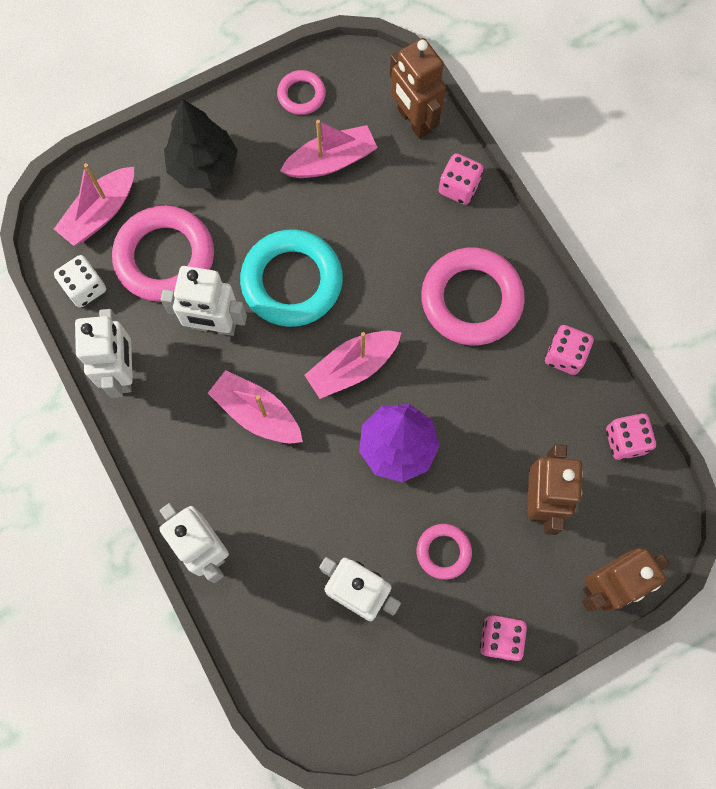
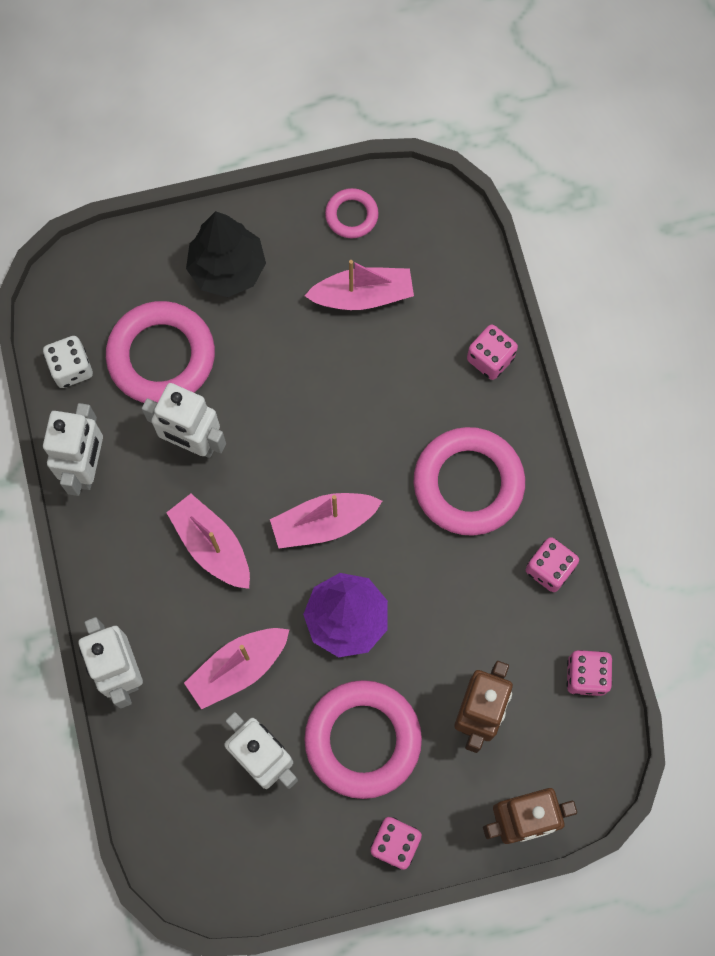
camera: 15 degrees right, 0 degrees up
(100, 213) = (108, 292): pink boat -> pink boat (238, 668)
(292, 281) = (286, 416): turquoise ring -> none
(413, 121) = (463, 273): brown robot -> none
(443, 552) = (363, 740): pink ring -> pink ring, size x1.98

